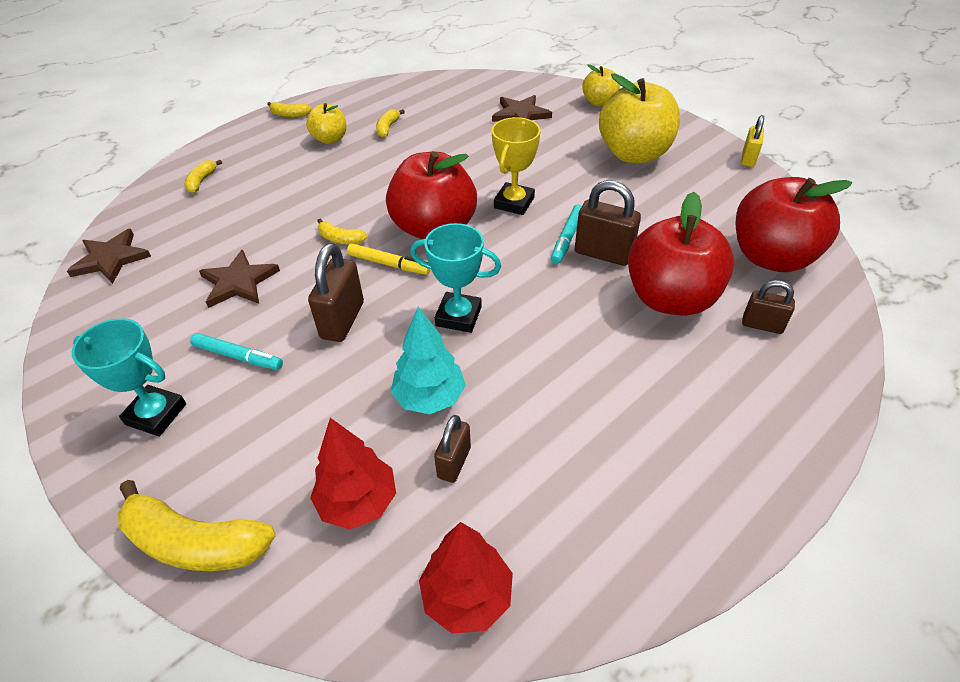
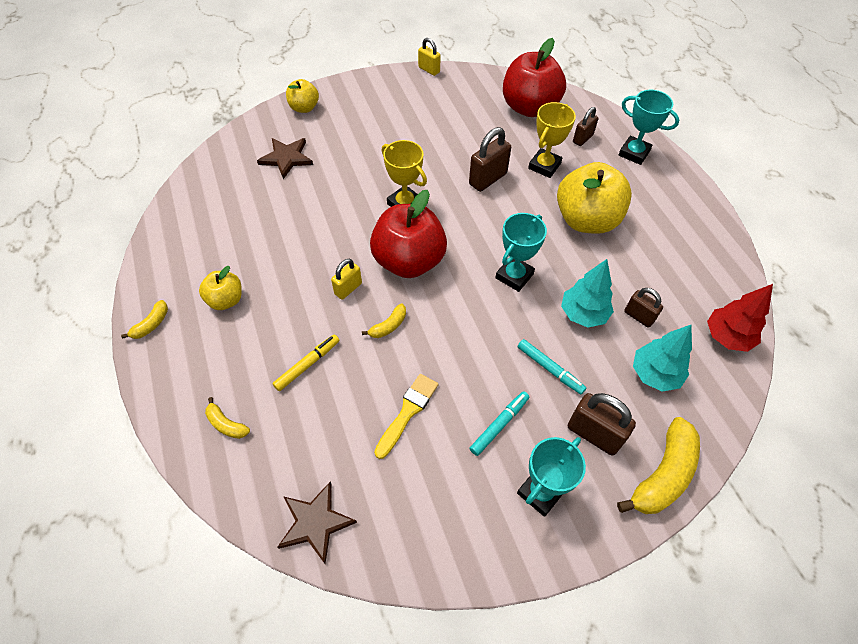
camera: 70 degrees left, 10 degrees up
(238, 282) = (407, 412): brown star -> yellow brush
(342, 320) = (488, 346): brown padlock -> brown padlock (593, 434)
(358, 502) = (654, 374): red tree -> turquoise tree
(376, 200) = (348, 288): none -> yellow padlock
(388, 128) = (239, 251): yellow banana -> none
(389, 264) = (437, 301): yellow marker -> yellow marker (307, 365)
(567, 238) = (462, 190): turquoise marker -> turquoise marker (550, 369)
(634, 154) = (386, 118): yellow apple -> yellow apple (586, 220)
(670, 298) = (544, 166): red apple -> yellow trophy
(788, 392) = (634, 153): none -> turquoise trophy

